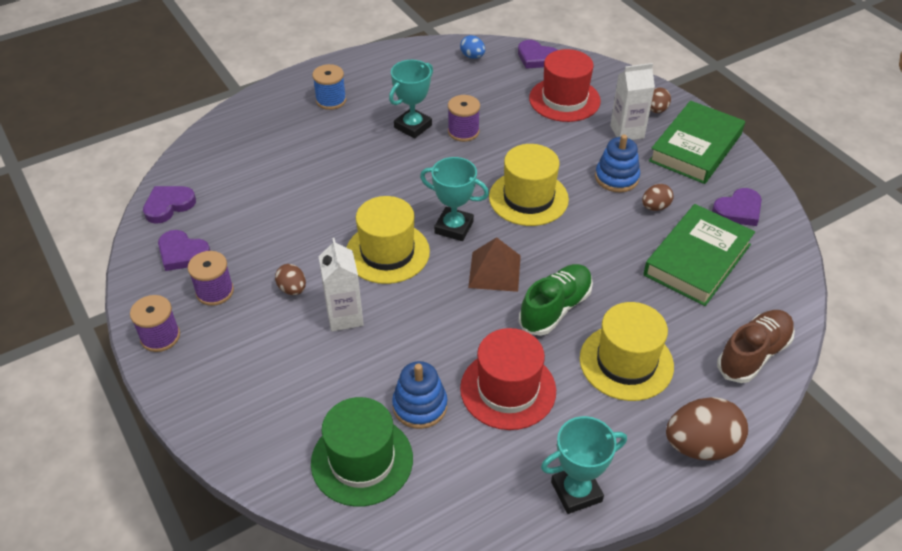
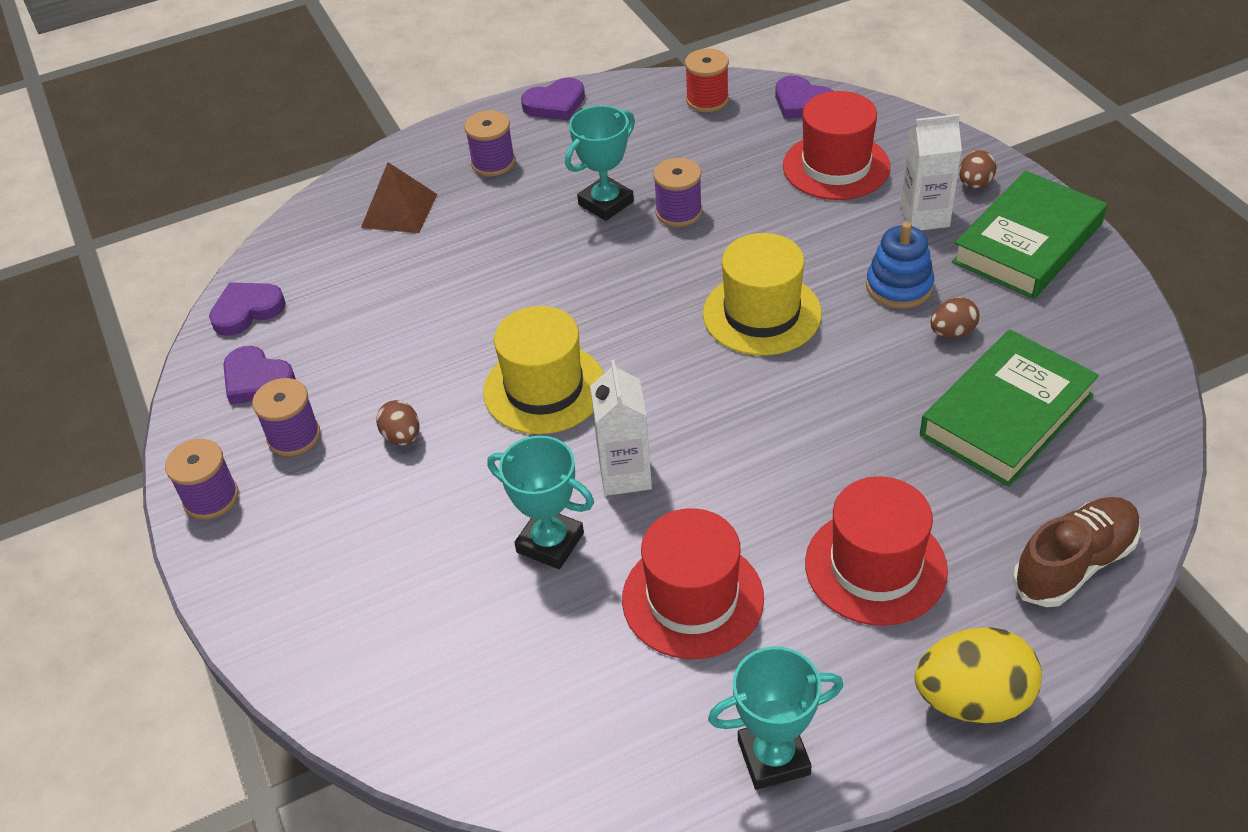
camera: 10 degrees right, 0 degrees up
(331, 100) = (493, 163): blue spool -> purple spool
(344, 316) = (470, 480): white carton -> white carton (625, 474)
(362, 460) = (467, 691): green hat -> none
(420, 406) = (560, 616): blue stacking toy -> none
(454, 227) = (645, 354): turquoise trophy -> turquoise trophy (550, 542)
(472, 56) = (707, 100): blue egg -> red spool
(494, 271) = (697, 421): brown pyramid -> brown pyramid (399, 210)
(555, 308) = (779, 481): green shoe -> none
(626, 362) = (875, 566): yellow hat -> red hat
(700, 446) = (972, 699): brown egg -> yellow egg
(738, 210) = (1081, 341): purple heart -> purple heart (555, 104)

